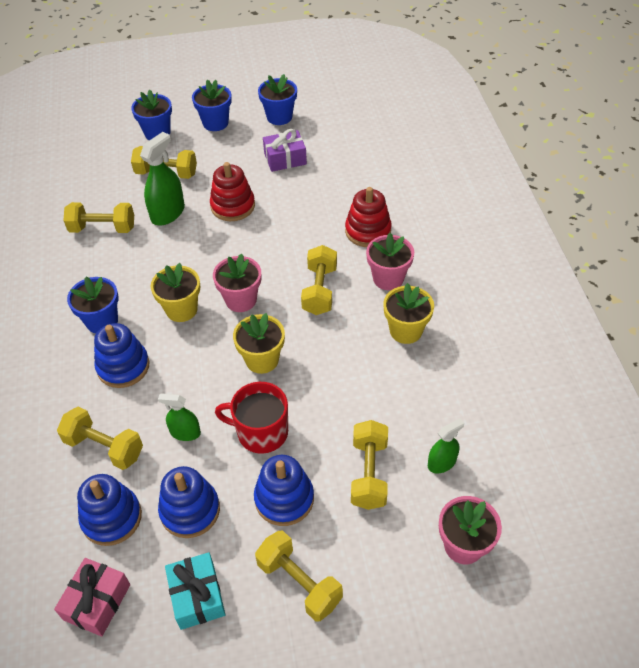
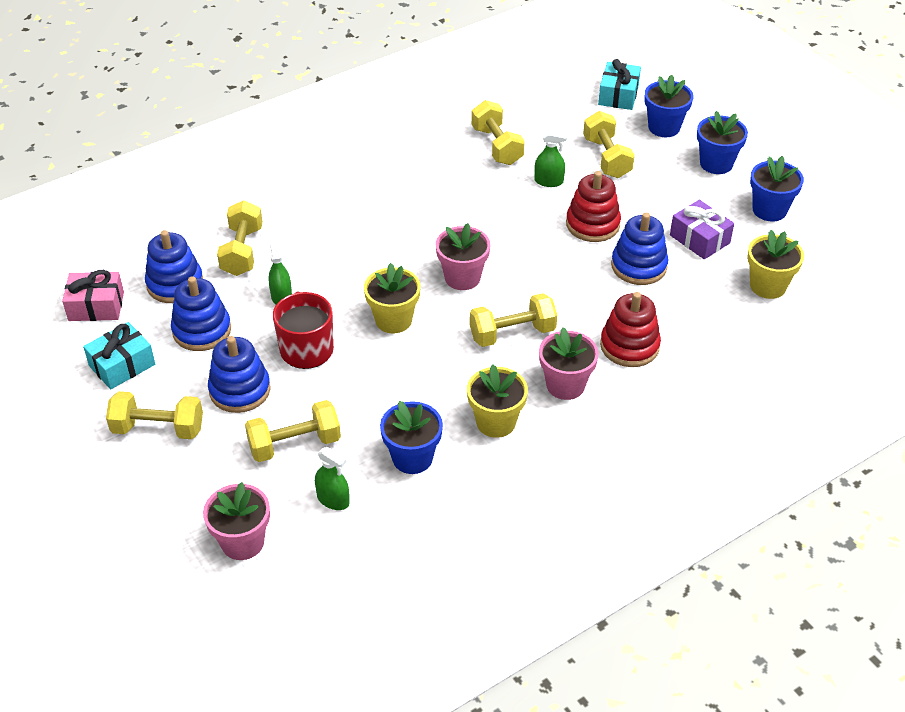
camera: 65 degrees right, 5 degrees down
(102, 142) = (618, 95): none -> turquoise gift
(102, 321) = (380, 193): blue flower pot -> blue flower pot (412, 458)
(123, 367) = (335, 228): blue stacking toy -> blue stacking toy (639, 266)
(168, 213) = (548, 181): green spray bottle -> green spray bottle, size x0.60
(181, 310) = (425, 240): yellow flower pot -> yellow flower pot (768, 286)
(299, 582) = (158, 429): yellow dumbbell -> yellow dumbbell turned 75 degrees clockwise

